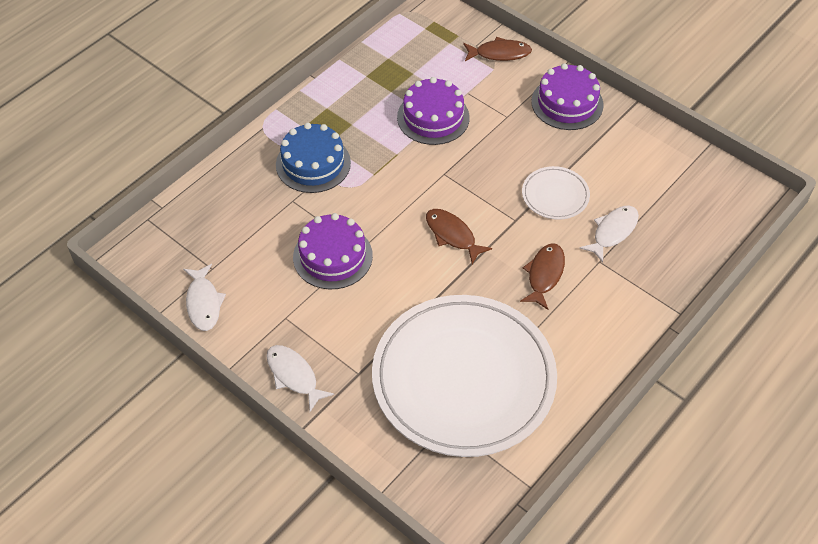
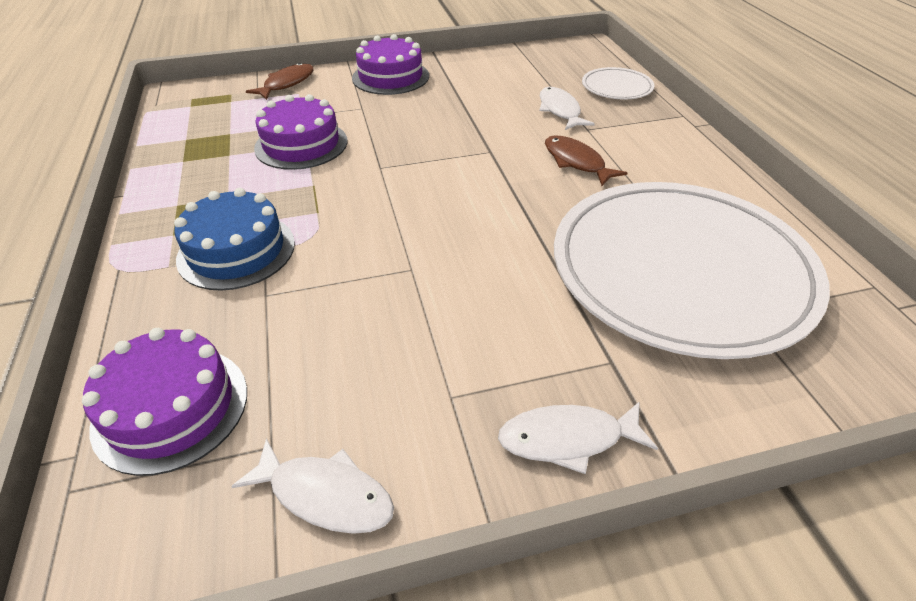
camera: 55 degrees left, 10 degrees down
(332, 256) = (396, 298): purple cake -> purple cake (171, 408)
(452, 235) = (467, 194): brown fish -> none
(555, 195) = (485, 120): white plate -> white plate (616, 87)

